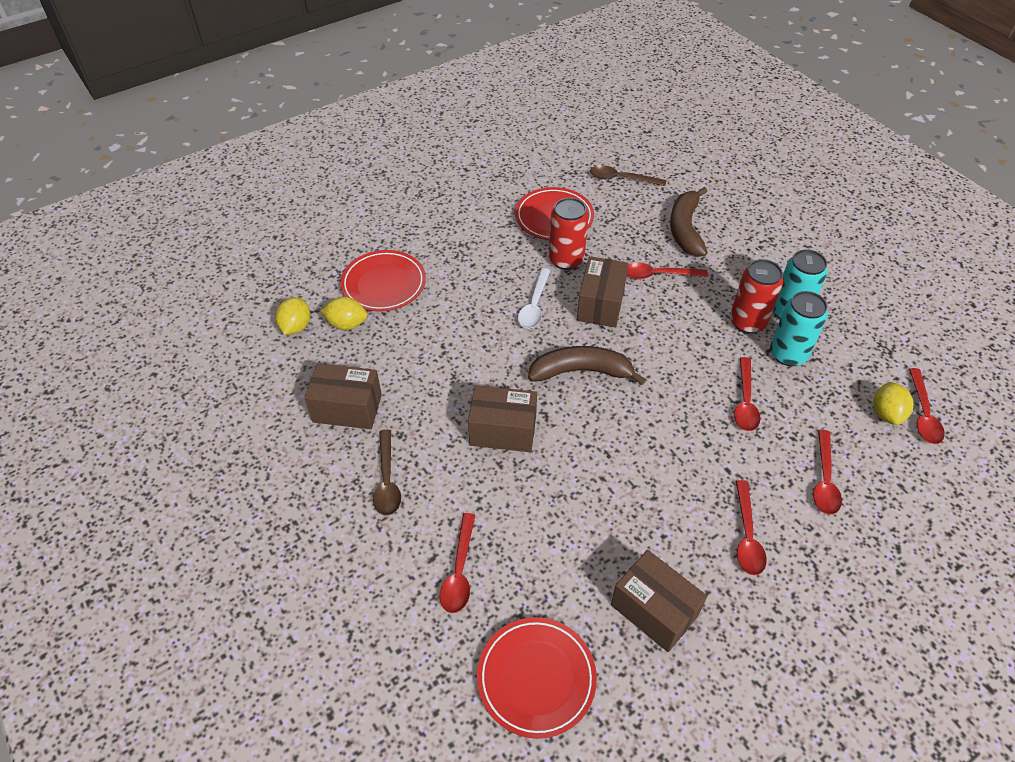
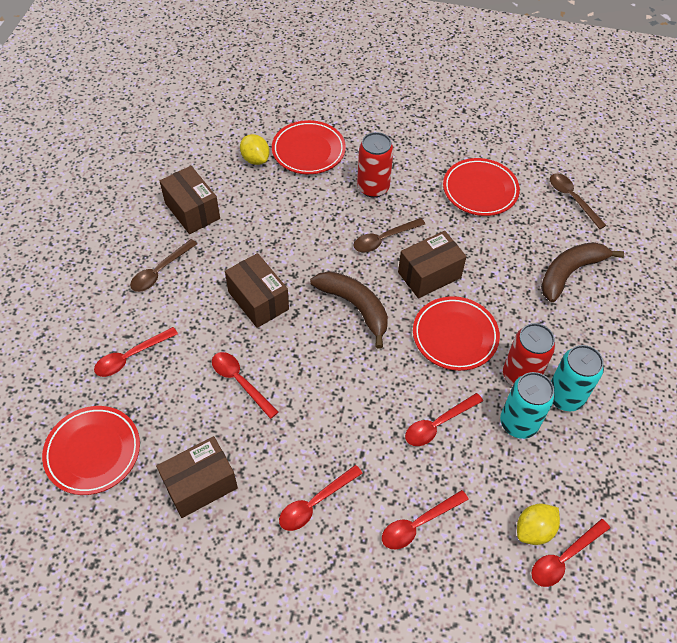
camera: 45 degrees right, 5 degrees up
(296, 327) = (226, 138): yellow lemon -> none
(534, 305) = (383, 239): white spoon -> brown spoon
(566, 260) = (447, 226): red can -> red can (373, 187)
(654, 610) = (200, 484): brown box -> brown box turned 60 degrees clockwise
(658, 275) = (500, 288): red spoon -> red spoon (240, 382)
(674, 332) = (455, 336): none -> red plate

